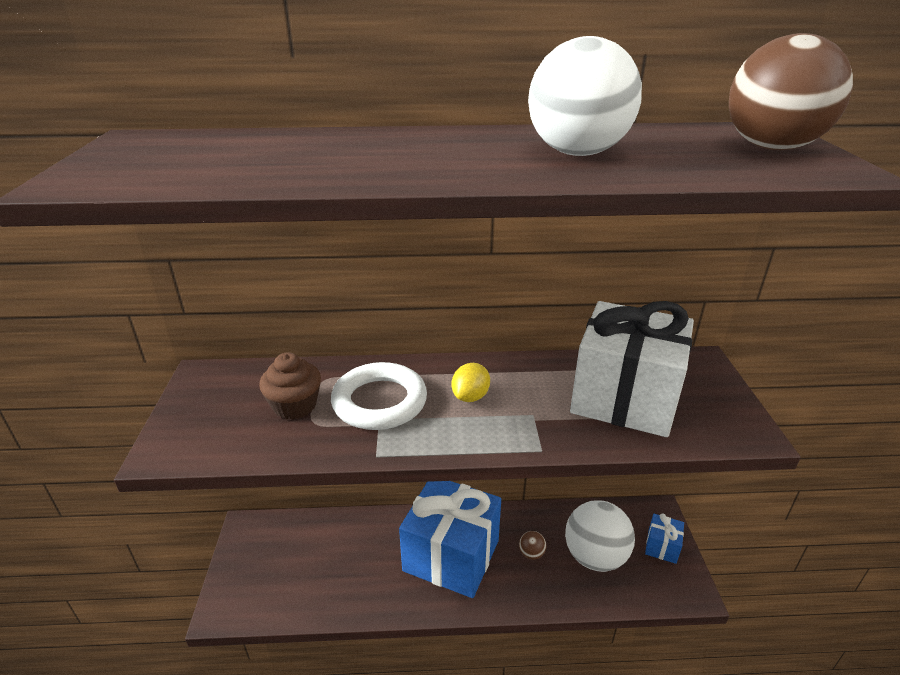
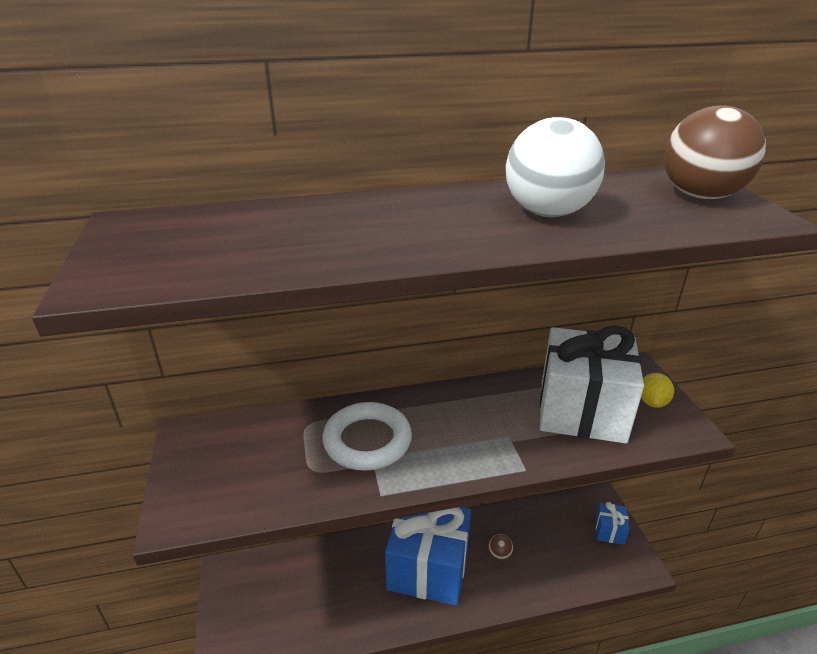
camera: 10 degrees left, 0 degrees up
(295, 406) = (288, 455): brown cupcake -> none
(470, 396) = (448, 425): yellow lemon -> yellow lemon (652, 402)
(595, 556) = (555, 548): white ball -> none

